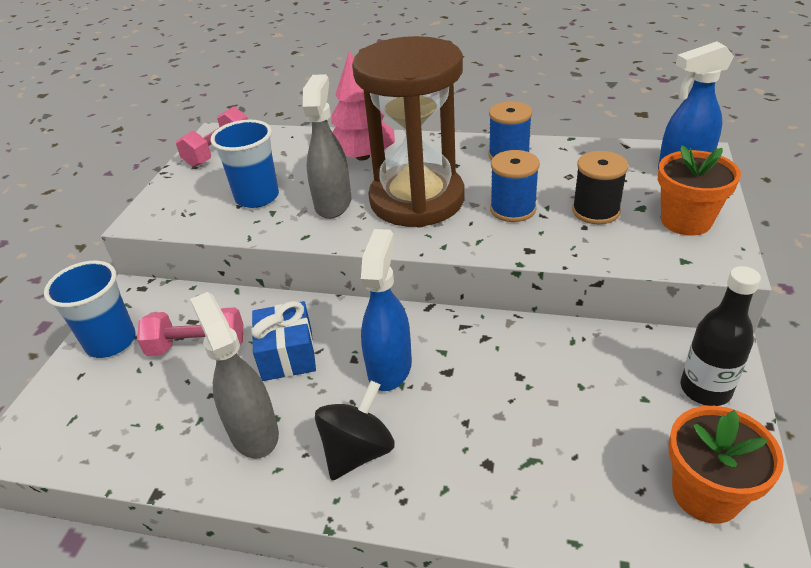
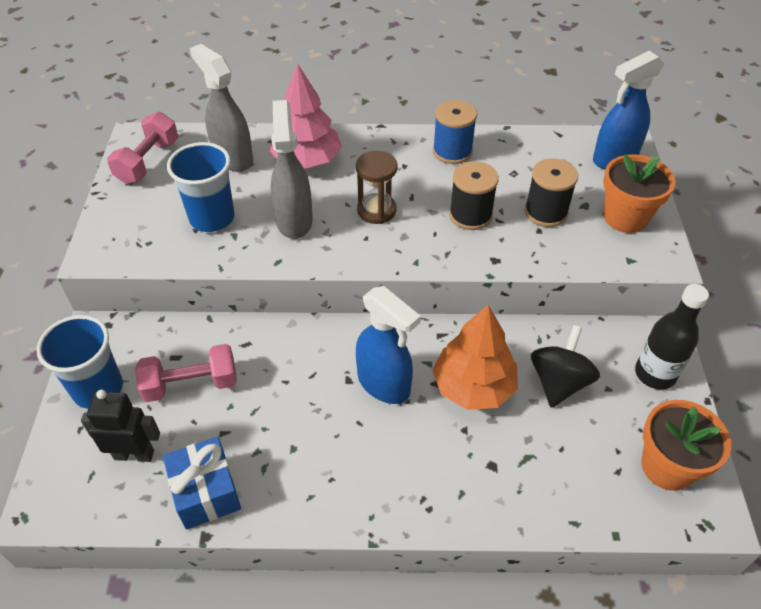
camera: 15 degrees left, 10 degrees up
(119, 404) = (134, 454): none -> black robot
(253, 432) = (276, 464): grey spray bottle -> grey spray bottle (232, 158)
(287, 354) = (283, 382): blue gift -> blue gift (206, 492)
(358, 451) = (378, 470): black spinning top -> black spinning top (559, 382)
(390, 367) = (384, 384): blue spray bottle -> blue spray bottle turned 135 degrees clockwise
(417, 200) = (376, 210): brown hourglass -> brown hourglass, size x0.42
(486, 379) = (473, 386): none -> orange tree
(513, 209) = (470, 215): blue spool -> black spool

